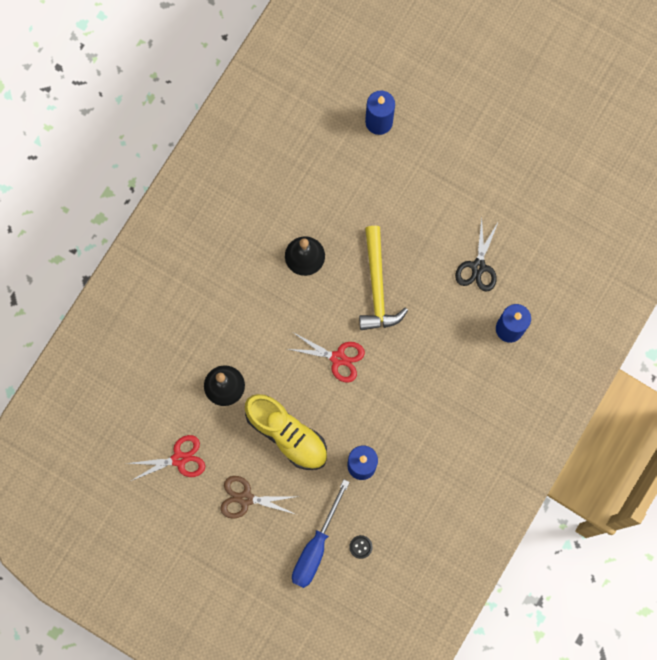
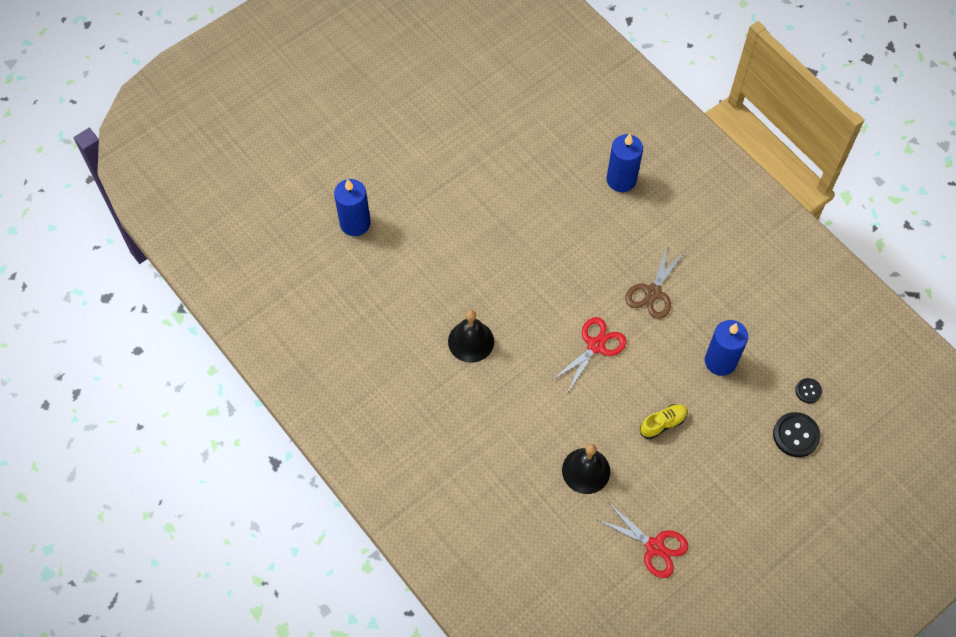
camera: 70 degrees left, 15 degrees down
(179, 459) = (654, 547): red scissors -> red scissors turned 120 degrees clockwise
(246, 498) = (721, 490): brown scissors -> brown scissors (653, 292)
(287, 434) = (663, 423): yellow shoe -> yellow shoe, size x0.48
(316, 547) = (796, 435): blue screwdriver -> black button
(377, 287) = (532, 283): yellow hammer -> none
(478, 266) = (546, 185): black scissors -> none

